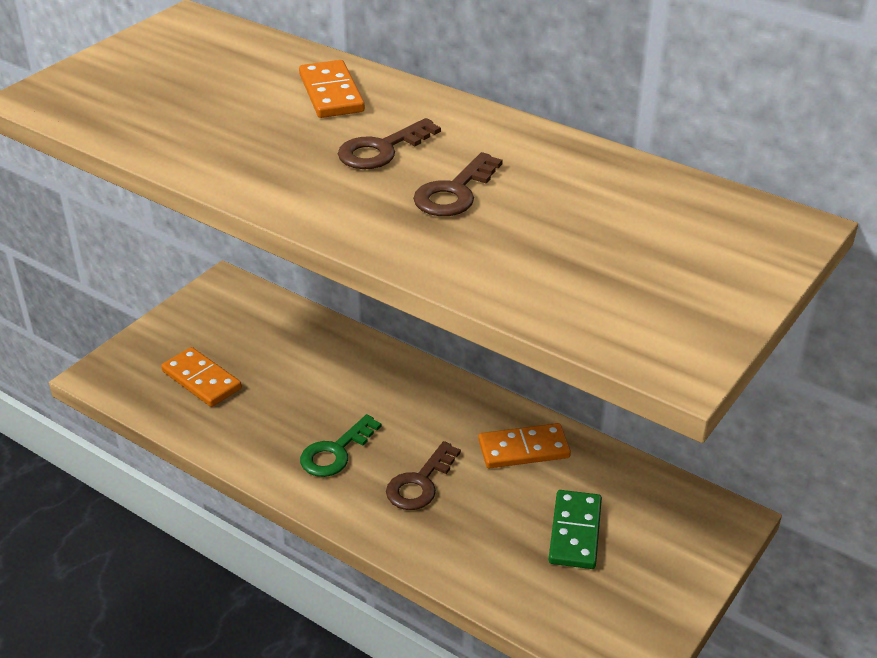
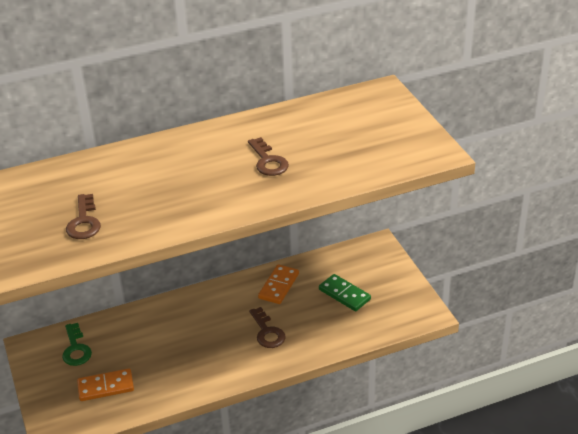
camera: 55 degrees left, 0 degrees up
(331, 93) = (135, 165): orange domino -> none
(336, 452) = (217, 354): green key -> green key (76, 349)
(382, 150) = (208, 168): brown key -> brown key (84, 222)

